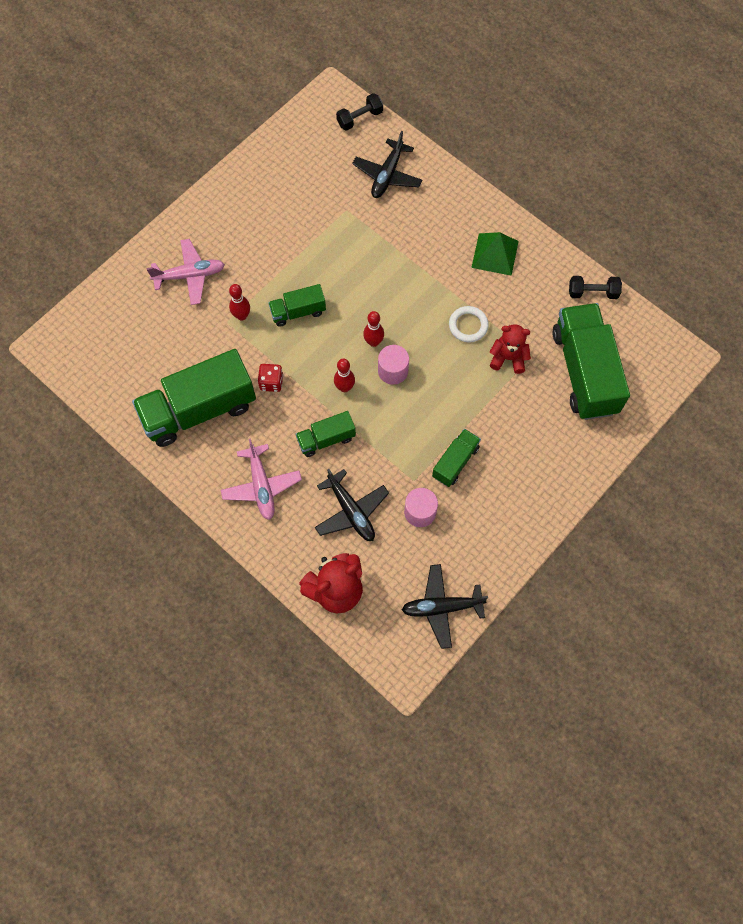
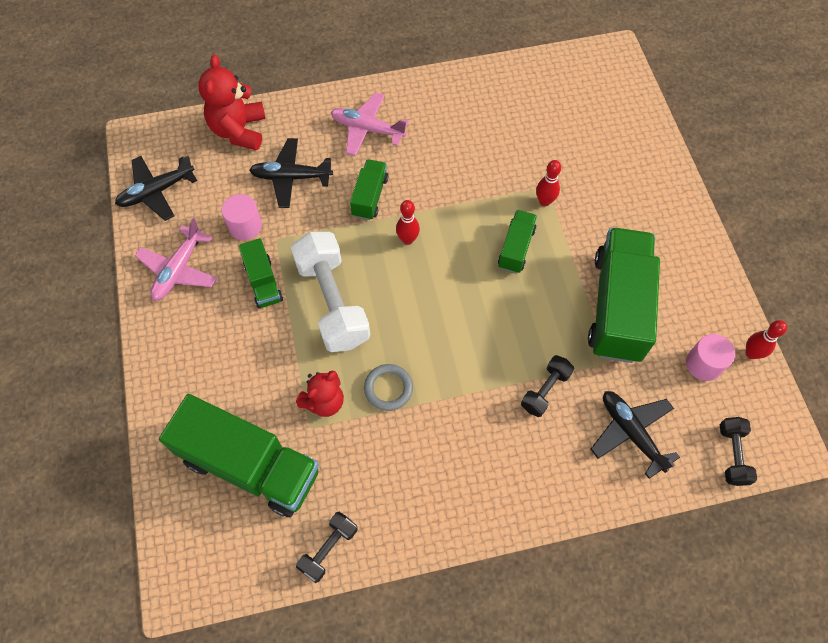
camera: 125 degrees right, 5 degrees down
(190, 276) = (618, 184): pink plane -> pink plane (179, 270)
(199, 410) = (472, 123): green truck -> green truck (617, 307)
(271, 382) = (457, 187): red dice -> none
(373, 342) = (435, 291): red bowling pin -> red bowling pin (751, 353)
(393, 371) = (393, 289): pink cylinder -> pink cylinder (703, 364)
(396, 235) = (545, 390): none -> black dumbbell
(434, 403) = (332, 302): none -> white dumbbell
(442, 607) = (157, 191): black plane -> black plane turned 150 degrees counterclockwise
(468, 325) = (388, 388): white ring -> grey ring
(495, 254) = (452, 477): green pyramid -> none

